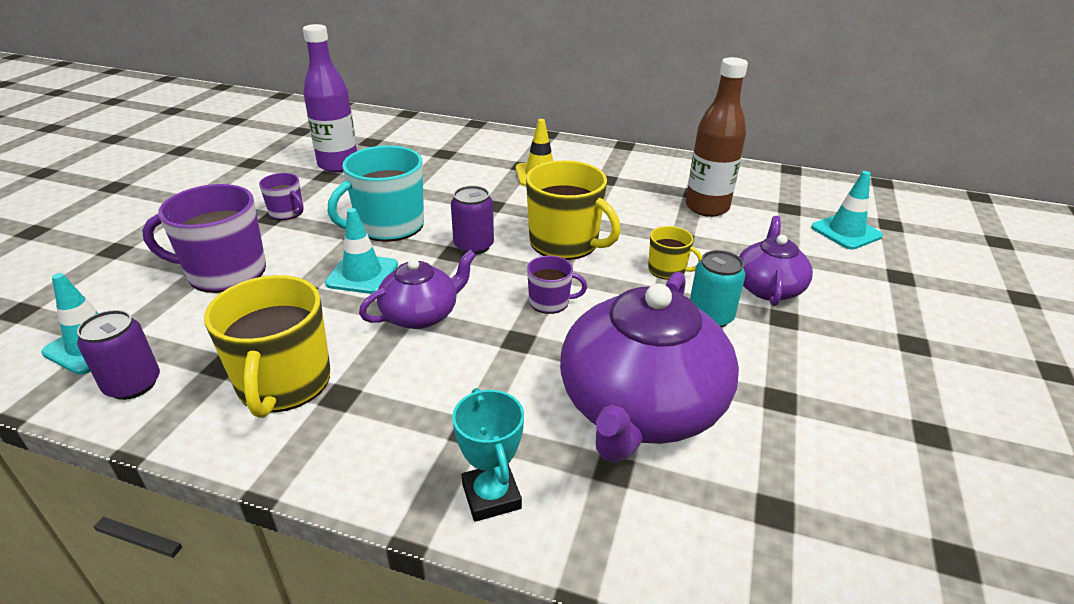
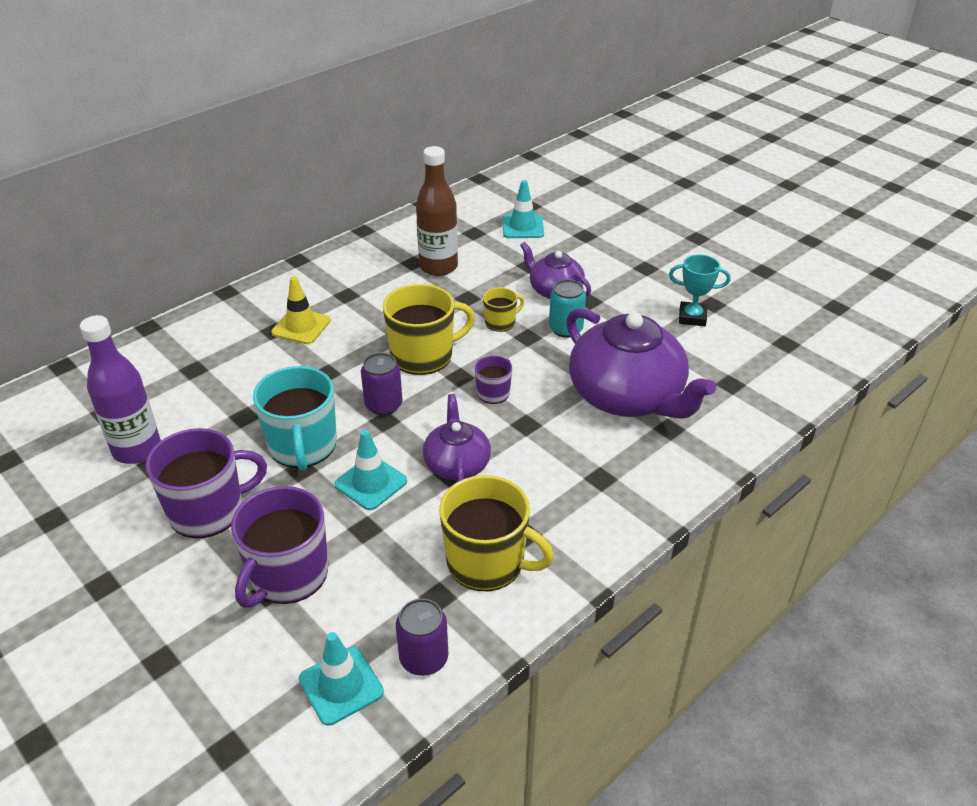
camera: 60 degrees left, 5 degrees up
(287, 212) = (208, 510): purple mug -> purple mug, size x1.95
(491, 496) = (661, 486): turquoise trophy -> turquoise trophy (692, 317)

